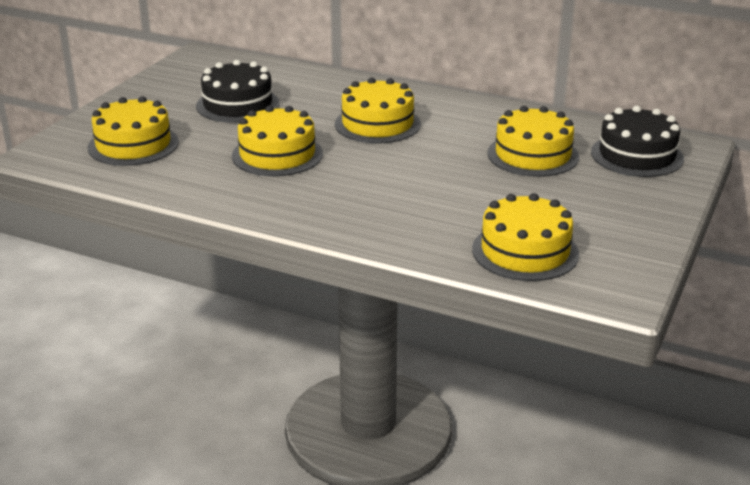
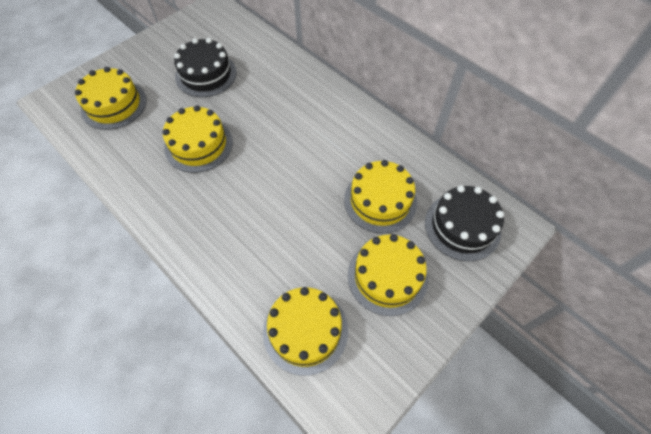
camera: 20 degrees right, 30 degrees up
(377, 124) = (287, 126): yellow cake -> yellow cake (387, 276)

